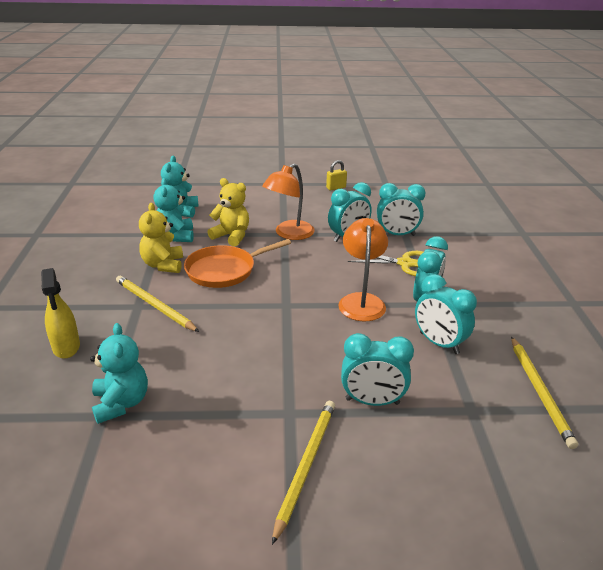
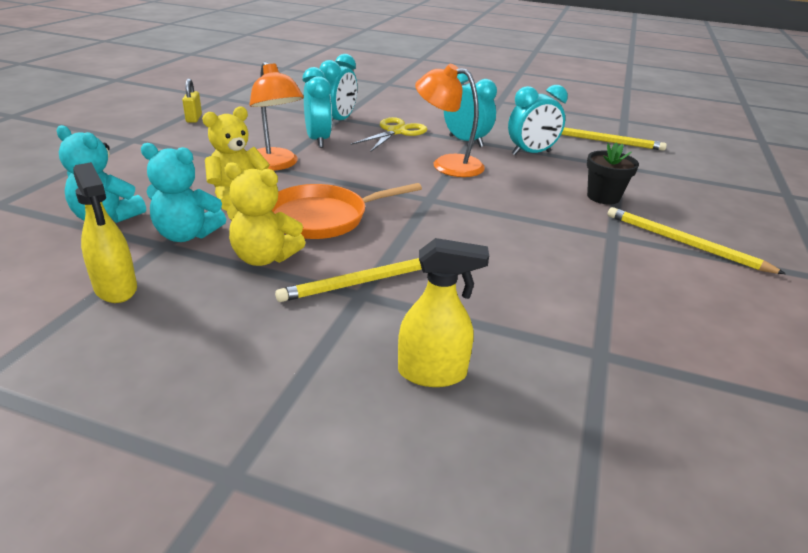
camera: 70 degrees left, 0 degrees up
(114, 237) = (116, 289): none -> yellow spray bottle
(121, 403) = (579, 335): turquoise teddy bear -> none
(224, 270) = (323, 218): orange pan -> orange pan turned 75 degrees clockwise
(372, 401) = (603, 197): turquoise clock -> black flower pot

